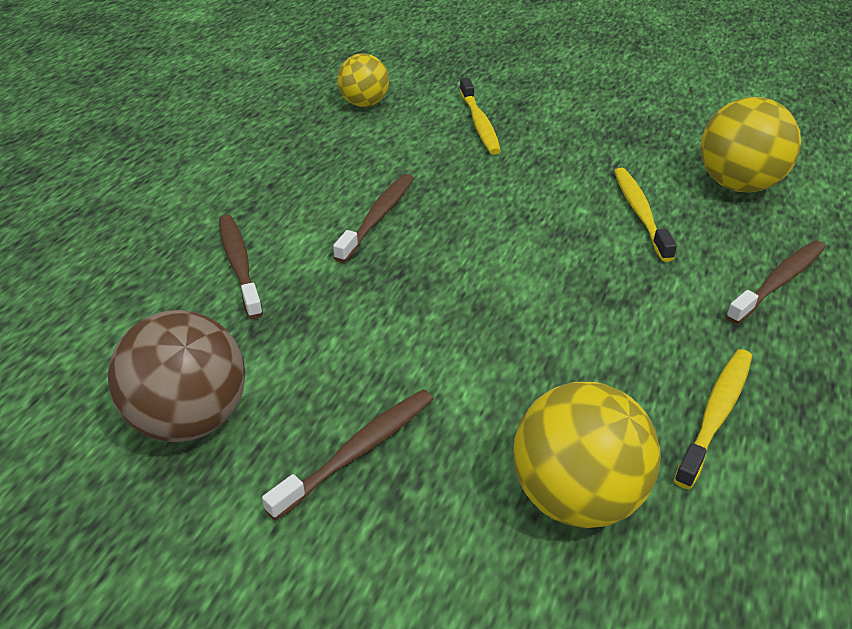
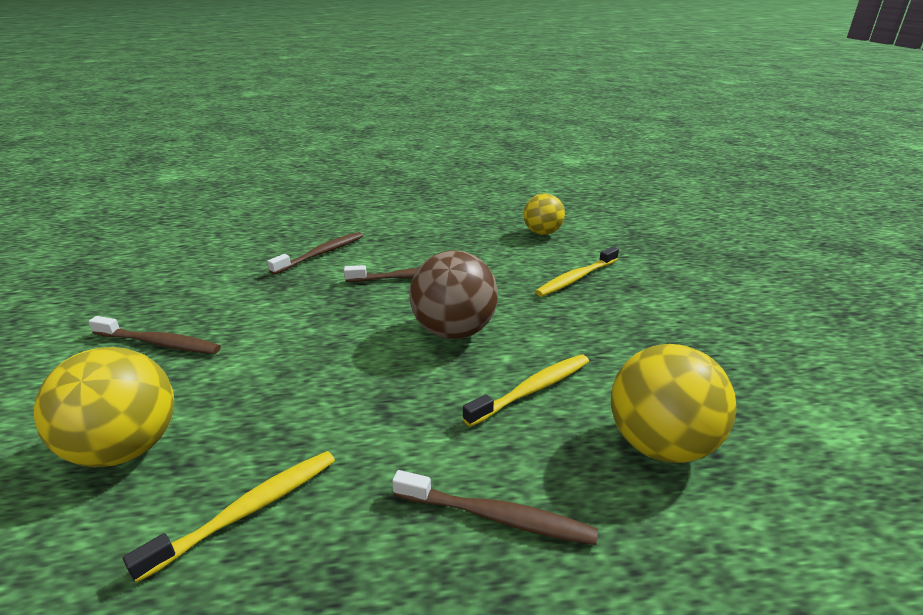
camera: 60 degrees right, 10 degrees down
(190, 419) = (176, 285): brown ball -> brown ball (454, 331)
(716, 414) = (248, 510): yellow toothbrush -> yellow toothbrush turned 45 degrees counterclockwise

